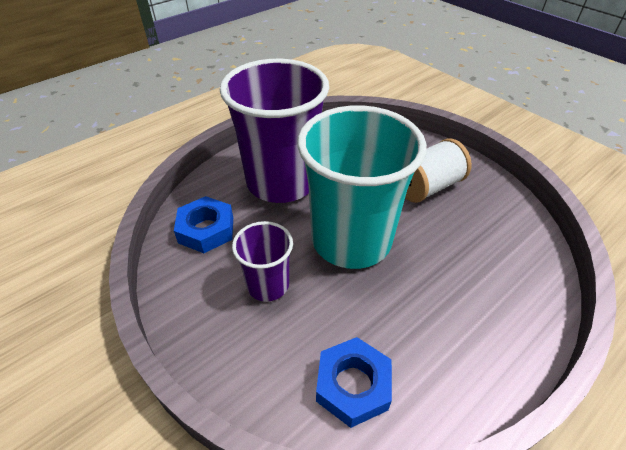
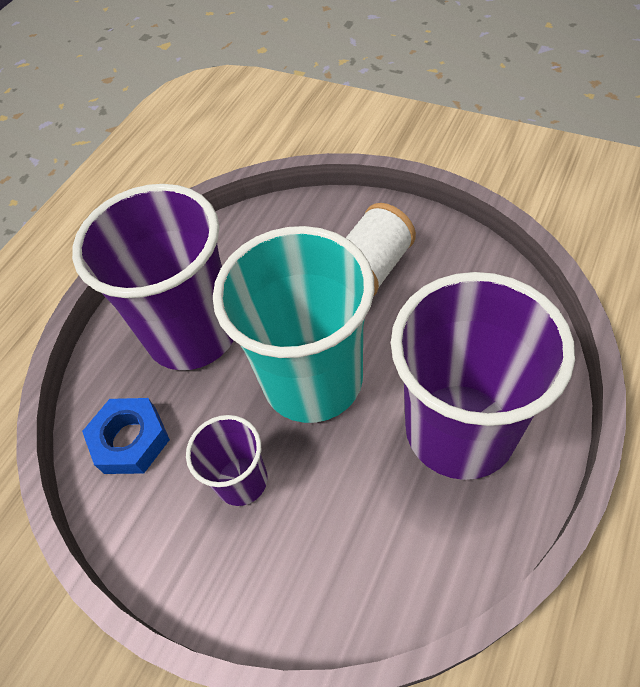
camera: 15 degrees left, 10 degrees up
(353, 385) = (388, 558): blue nut -> none
(452, 317) = (460, 430): none -> purple cup

